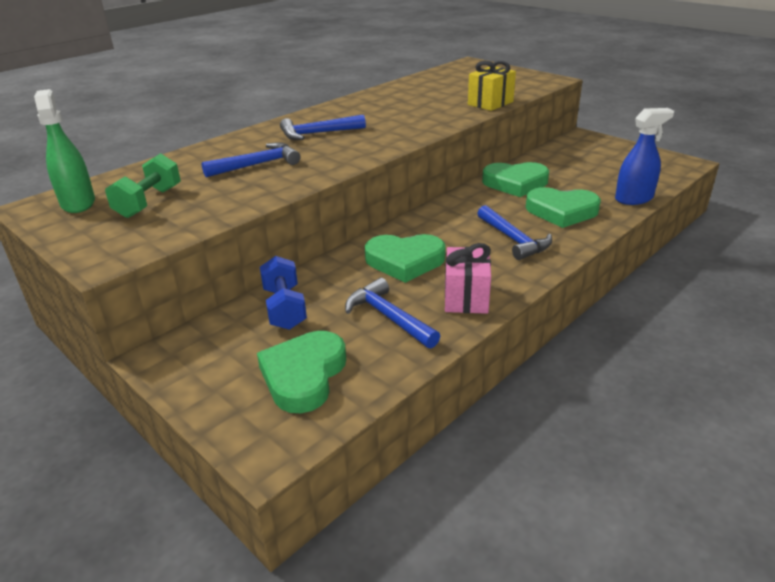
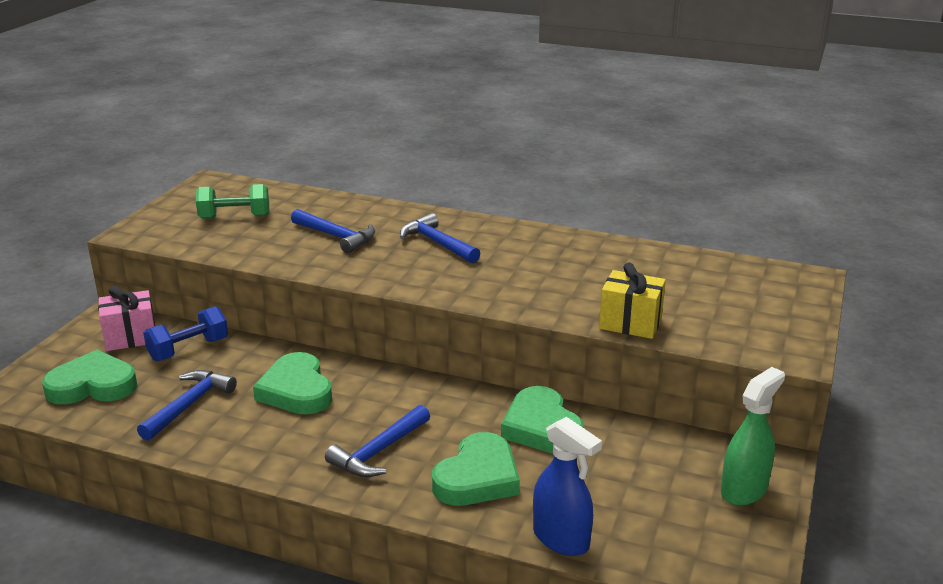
camera: 65 degrees right, 5 degrees down
(78, 203) = (223, 193): green spray bottle -> green spray bottle (744, 490)
(466, 298) = (237, 442): pink gift -> pink gift (131, 337)
(561, 211) = (477, 477): green heart -> green heart turned 135 degrees counterclockwise

